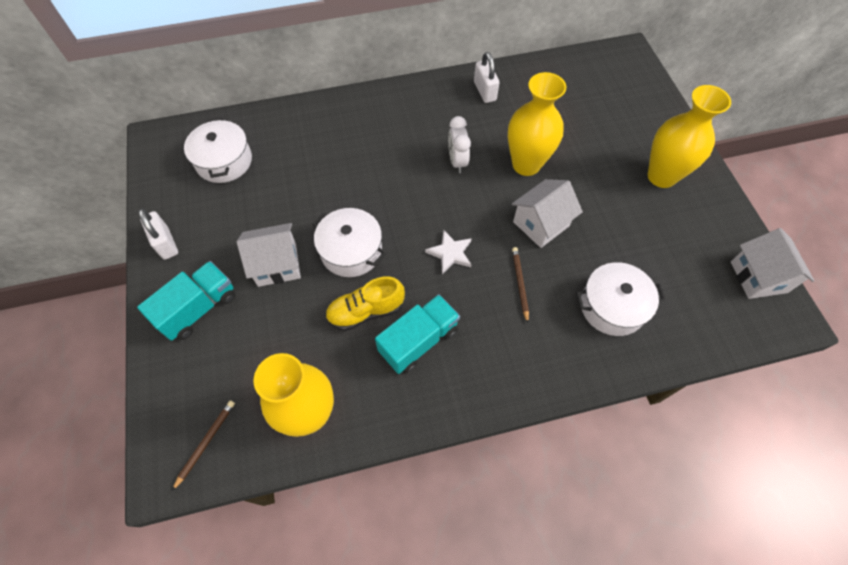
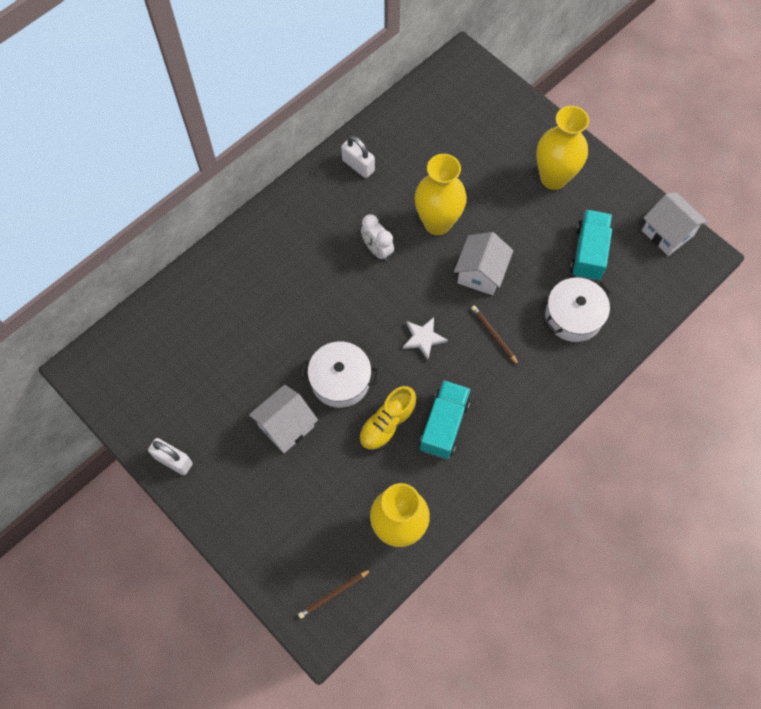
camera: 30 degrees left, 5 degrees up
(199, 308) = (247, 498): turquoise truck -> turquoise truck (588, 253)
(206, 443) = (334, 594): brown pencil -> brown pencil turned 120 degrees counterclockwise
(224, 161) = (166, 358): white pot -> none

